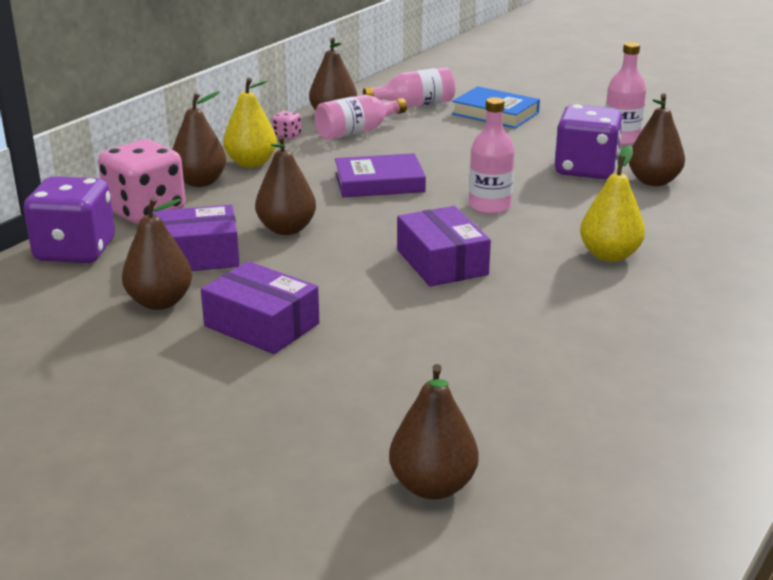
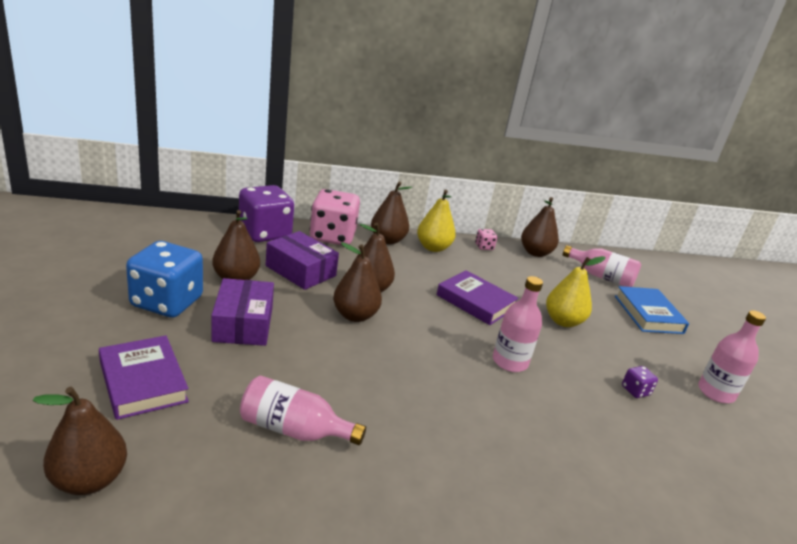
camera: 45 degrees right, 0 degrees up
(154, 362) = (167, 302): none -> blue dice
(301, 417) = (143, 381): none -> purple book
(357, 132) = (528, 269): pink bottle -> pink bottle (294, 430)
(442, 262) = (402, 369): purple box -> none
(585, 169) = (635, 391): purple dice -> purple dice, size x0.42
(609, 255) = (517, 456): yellow pear -> yellow pear (563, 321)
(653, 181) = (675, 438): brown pear -> brown pear (355, 315)

